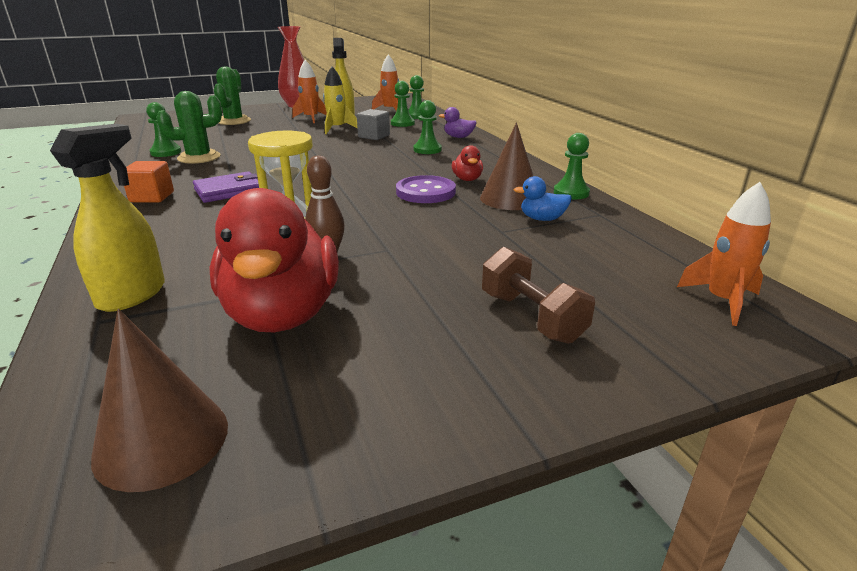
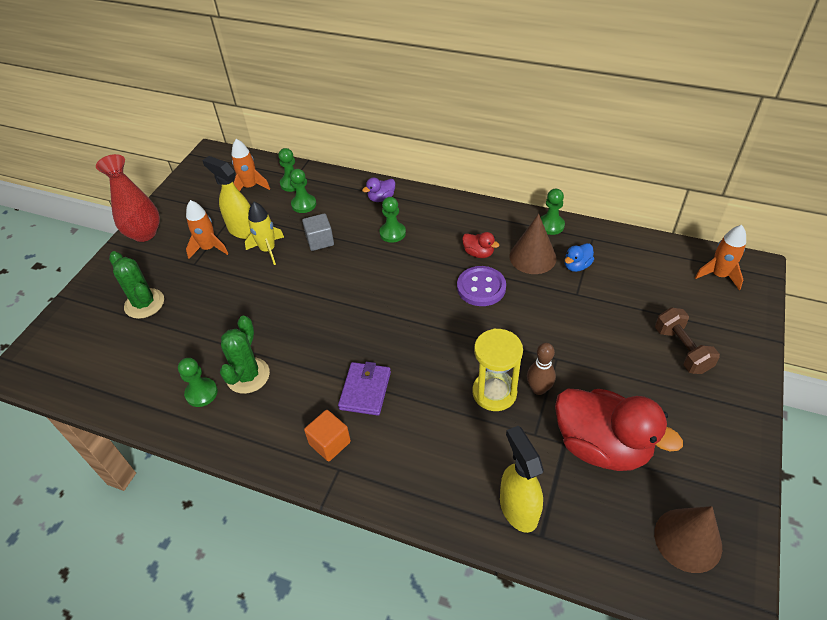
camera: 45 degrees left, 20 degrees up
(531, 317) = (681, 350): brown dumbbell -> brown dumbbell turned 60 degrees clockwise

